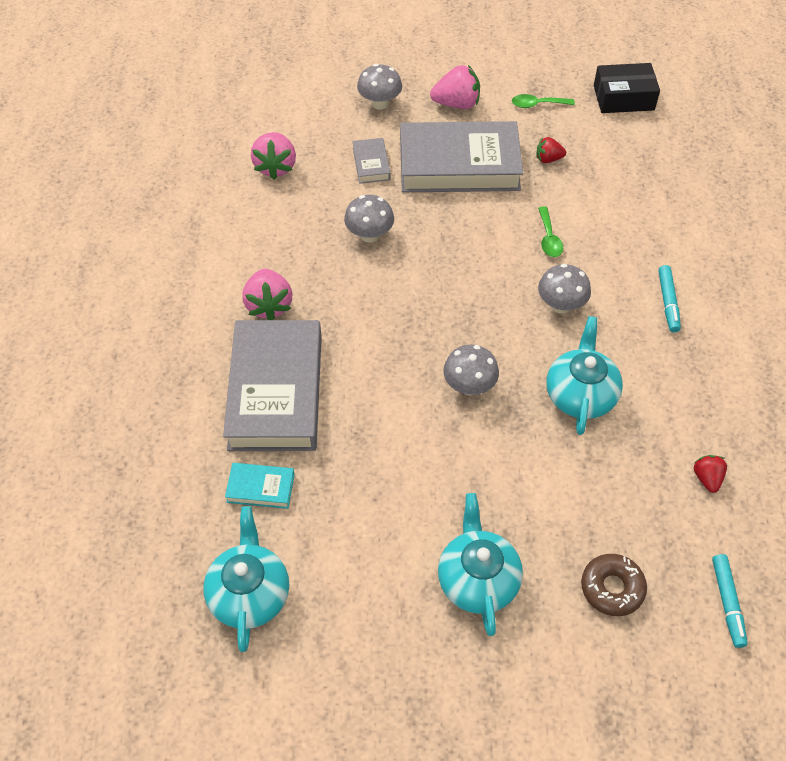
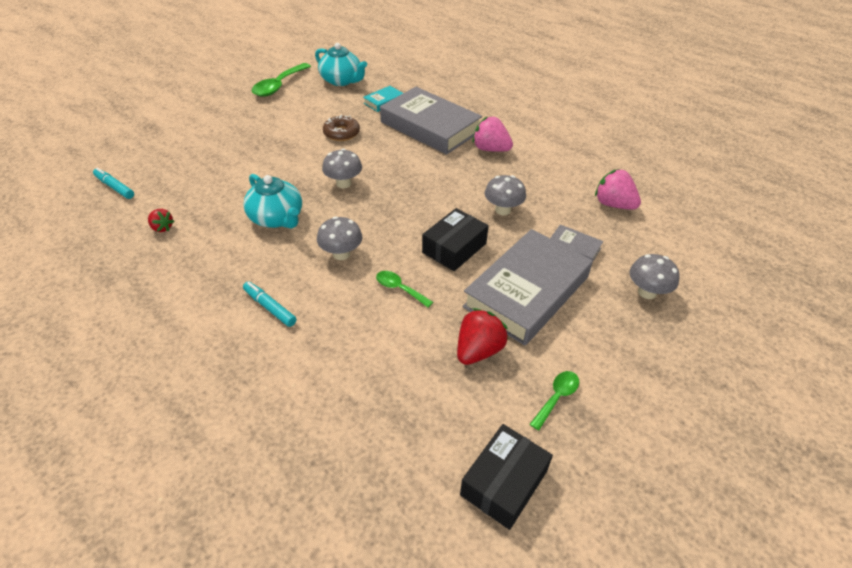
camera: 130 degrees right, 10 degrees down
(345, 667) = (278, 86): none -> green spoon
(456, 104) = (606, 339): pink strawberry -> none
(461, 236) = (454, 248): none -> black box
(477, 579) = (253, 129): turquoise teapot -> none
(548, 159) = (478, 350): red strawberry -> red strawberry, size x1.72
(612, 588) = (183, 160): brown donut -> brown donut (341, 133)

